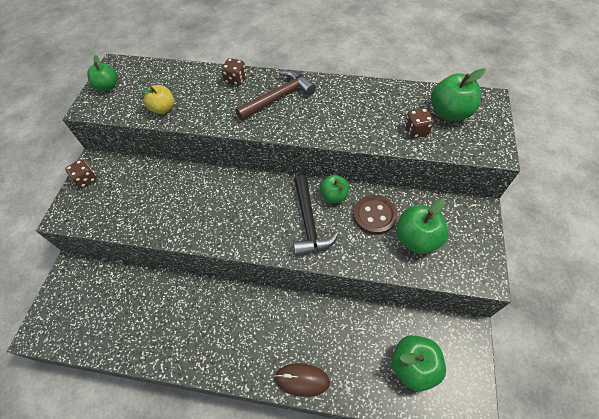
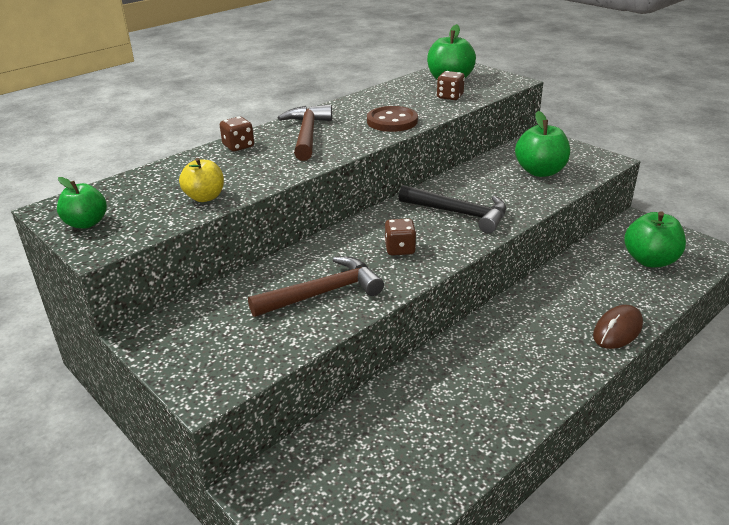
camera: 55 degrees left, 25 degrees down
(86, 179) = (167, 350): brown dice -> brown dice (400, 249)
(169, 208) = (323, 293): none -> brown hammer
(334, 196) = (443, 190): green apple -> none
(374, 215) = (492, 180): brown button -> brown button (392, 121)

